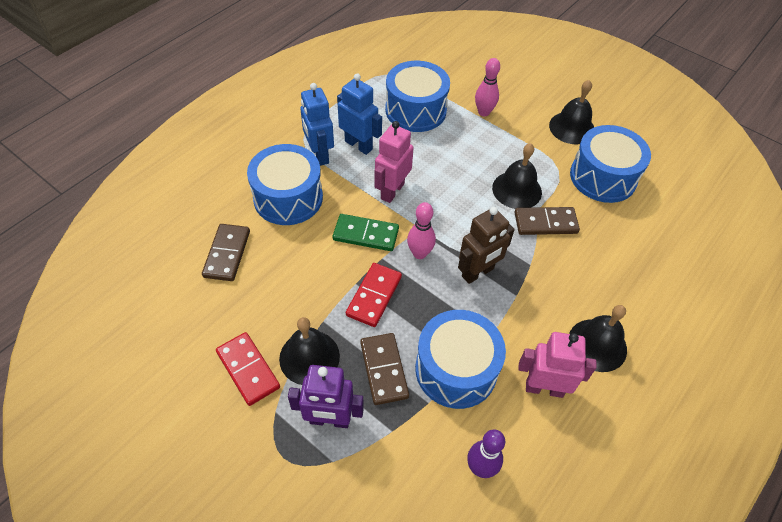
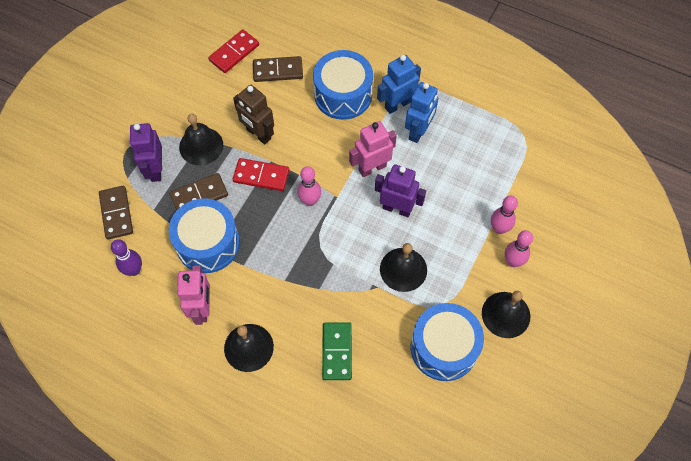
camera: 80 degrees right, 10 degrees up
(248, 370) = (185, 112): red domino -> red domino (234, 53)
(366, 234) = (320, 158): green domino -> green domino (337, 352)
(392, 191) = (372, 168): pink robot -> pink robot turned 45 degrees counterclockwise
(415, 110) = (480, 168): blue drum -> none
(446, 181) = (397, 208): none -> purple robot
(478, 273) = (300, 248): brown robot -> brown robot (258, 134)
(519, 111) = (513, 261): none -> pink bowling pin
(545, 223) = (369, 297): brown domino -> brown domino (116, 213)

